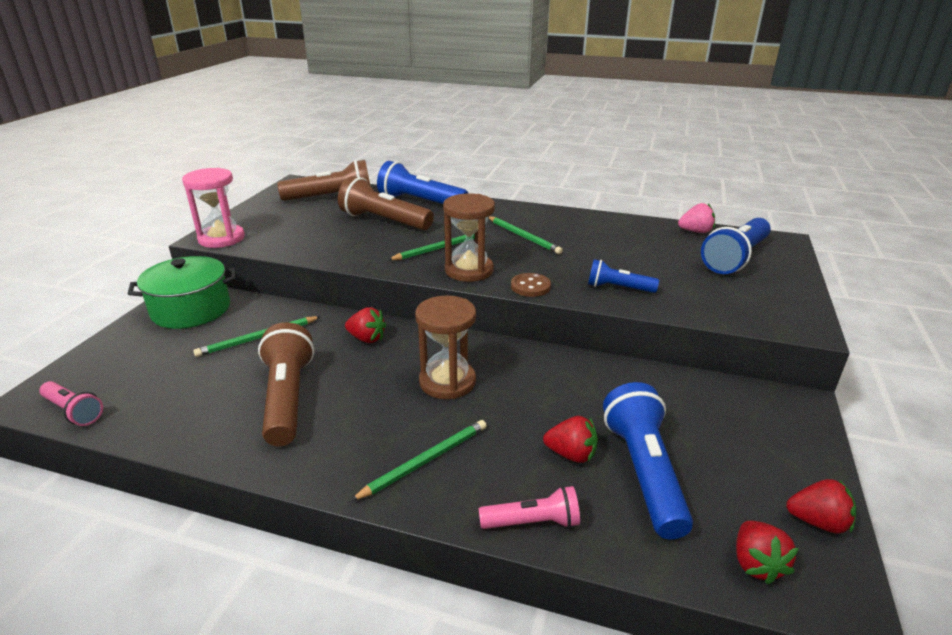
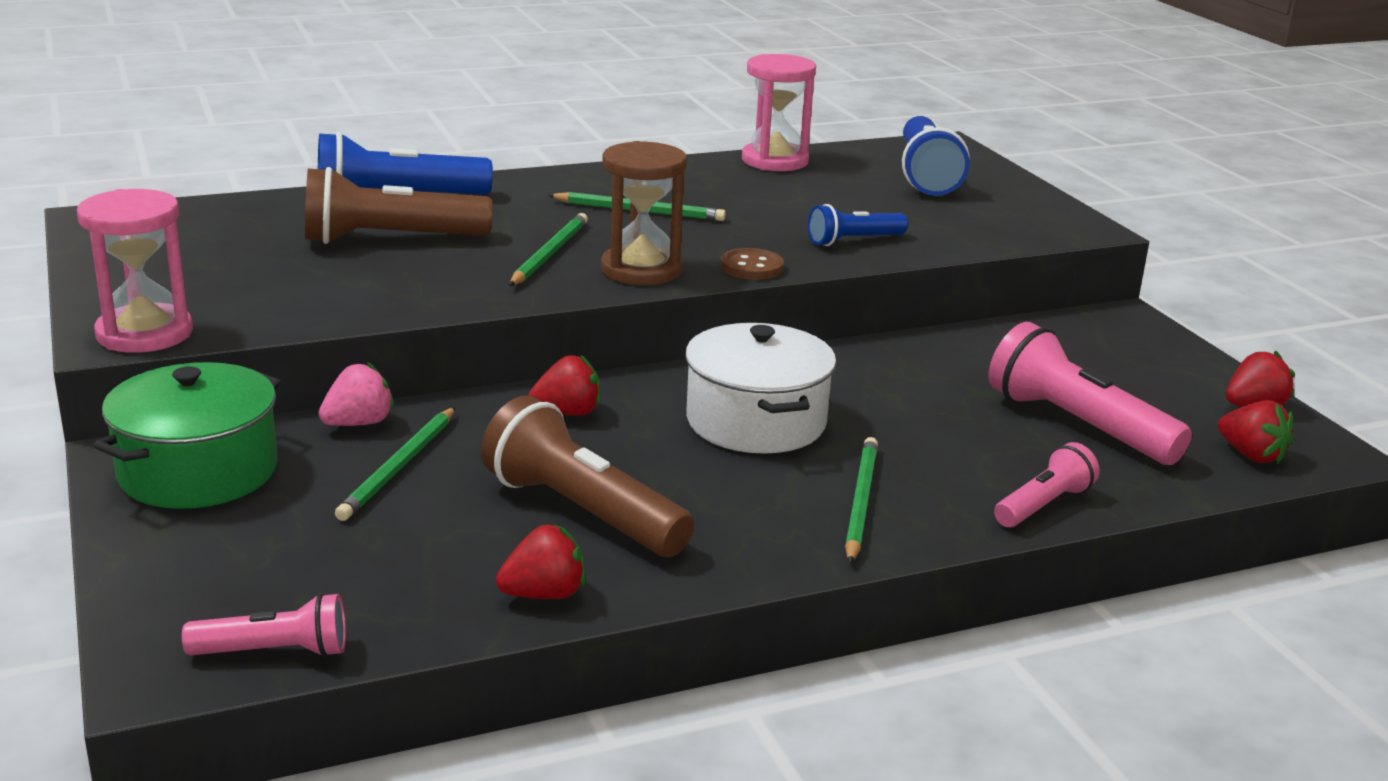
camera: 40 degrees left, 5 degrees down
(331, 198) = (222, 227): brown flashlight -> none
(447, 381) = (756, 421): brown hourglass -> white pot
(571, 454) = (993, 437): red strawberry -> red strawberry (544, 594)
(644, 472) = (1077, 425): blue flashlight -> pink flashlight
(648, 226) = (775, 161): none -> pink hourglass
(695, 231) = (839, 155): pink strawberry -> pink strawberry (359, 423)

